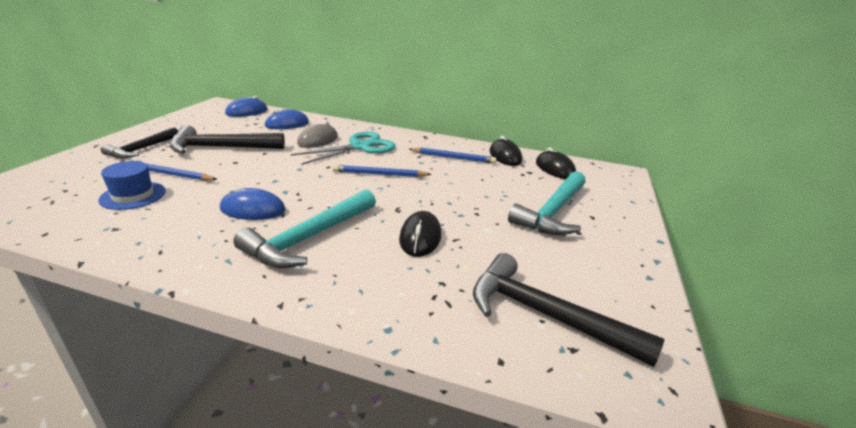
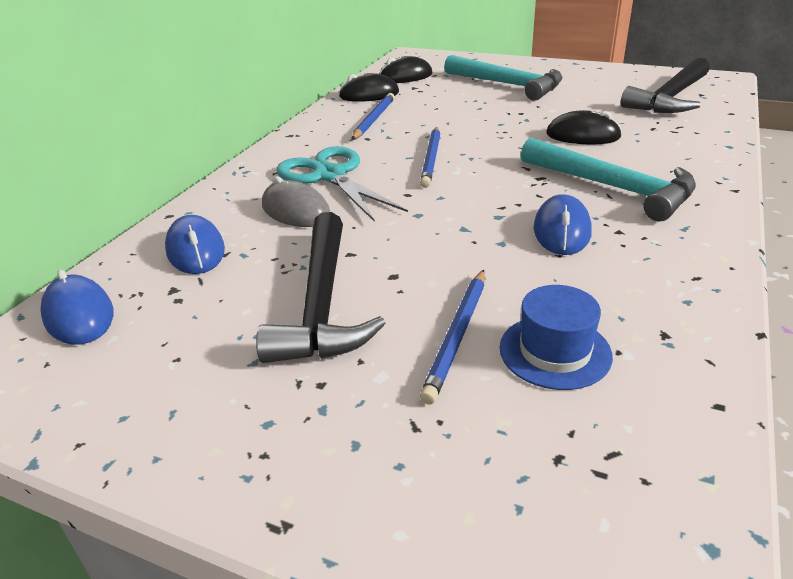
camera: 80 degrees left, 5 degrees up
(141, 149) = (321, 417): black hammer -> none

